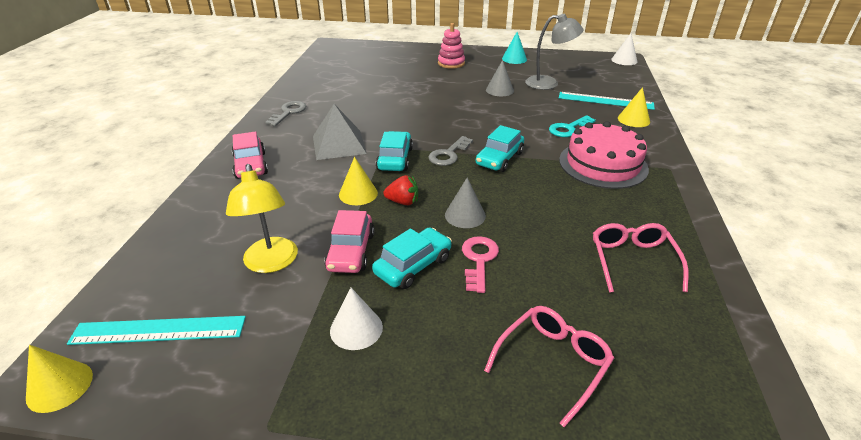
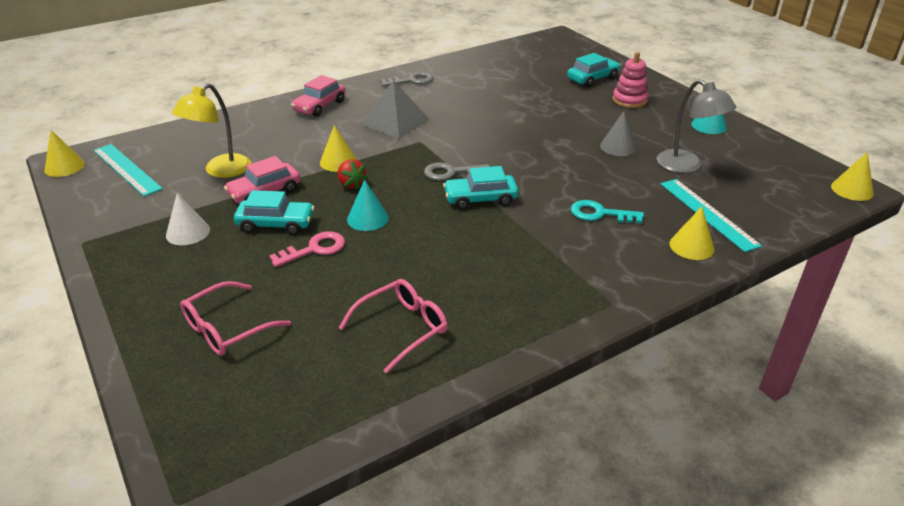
camera: 50 degrees right, 0 degrees up
(395, 159) = (408, 153): turquoise car -> turquoise car (592, 79)
(465, 215) = (367, 218): grey cone -> turquoise cone
(553, 362) = (227, 328): pink glasses -> pink glasses turned 135 degrees clockwise
(603, 164) = (556, 258): pink cake -> none
(624, 60) = (852, 190): white cone -> yellow cone

